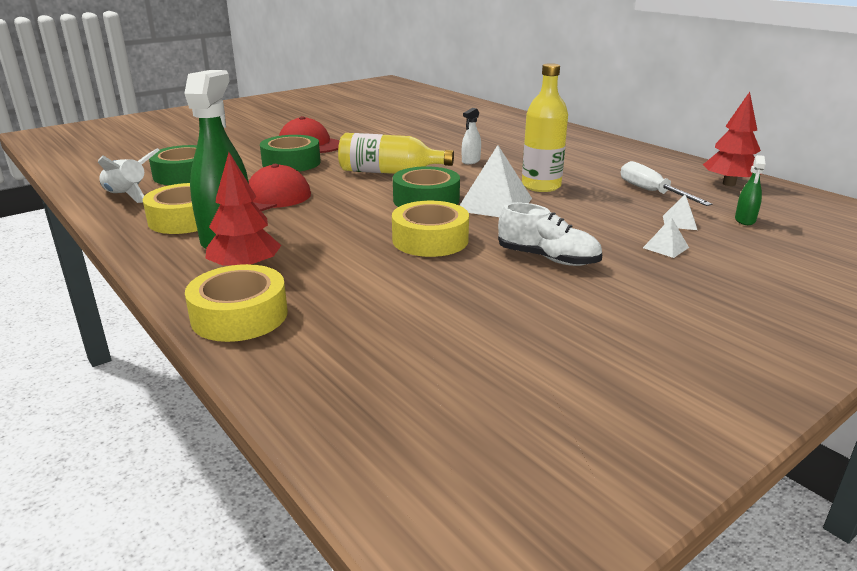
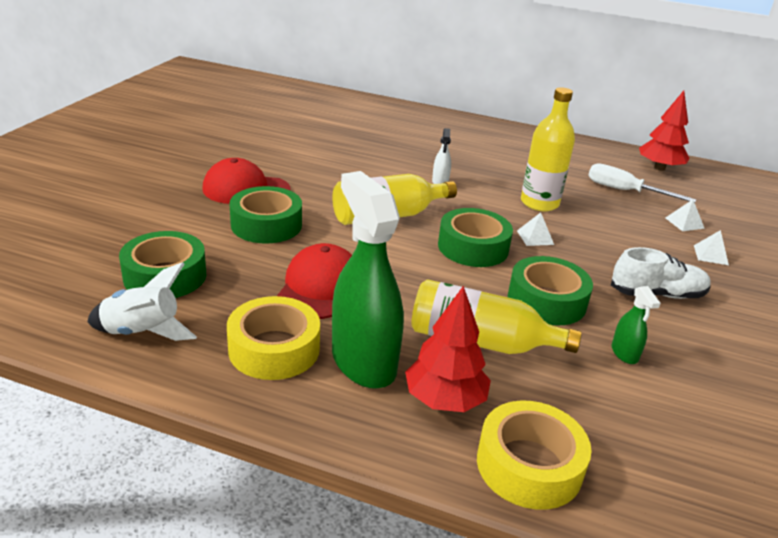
camera: 35 degrees left, 5 degrees up
(330, 248) = (480, 341): none -> yellow bottle
(430, 240) = (546, 301): yellow tape -> green tape
(494, 204) = (535, 237): white pyramid -> white pyramid, size x0.47
(745, 220) = (717, 208): green spray bottle -> green spray bottle (624, 353)

